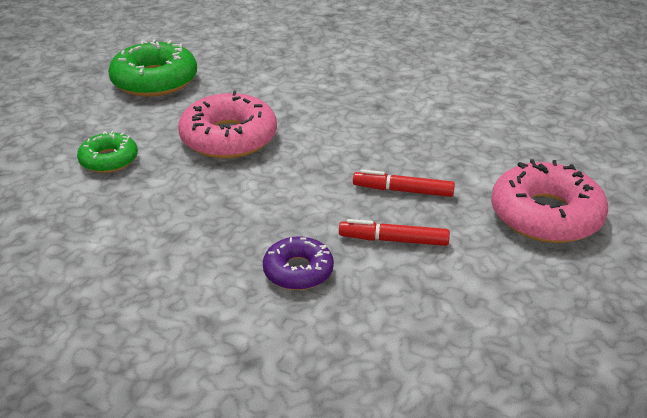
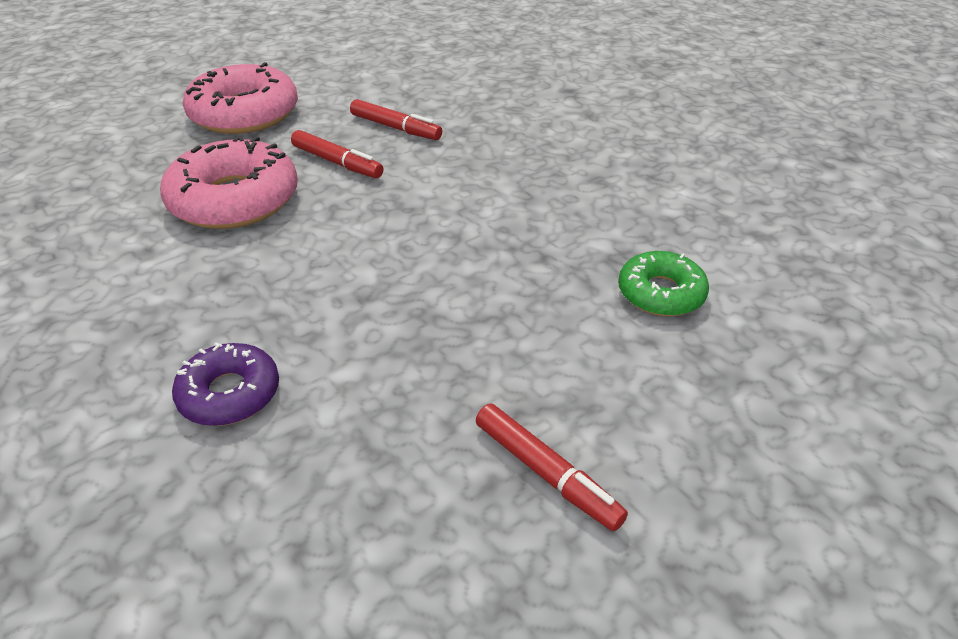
camera: 155 degrees left, 5 degrees up
(155, 80) = (546, 473): green donut -> red marker
(229, 138) = (477, 282): pink donut -> pink donut (234, 200)
(298, 271) = (497, 127): purple donut -> purple donut (229, 394)

